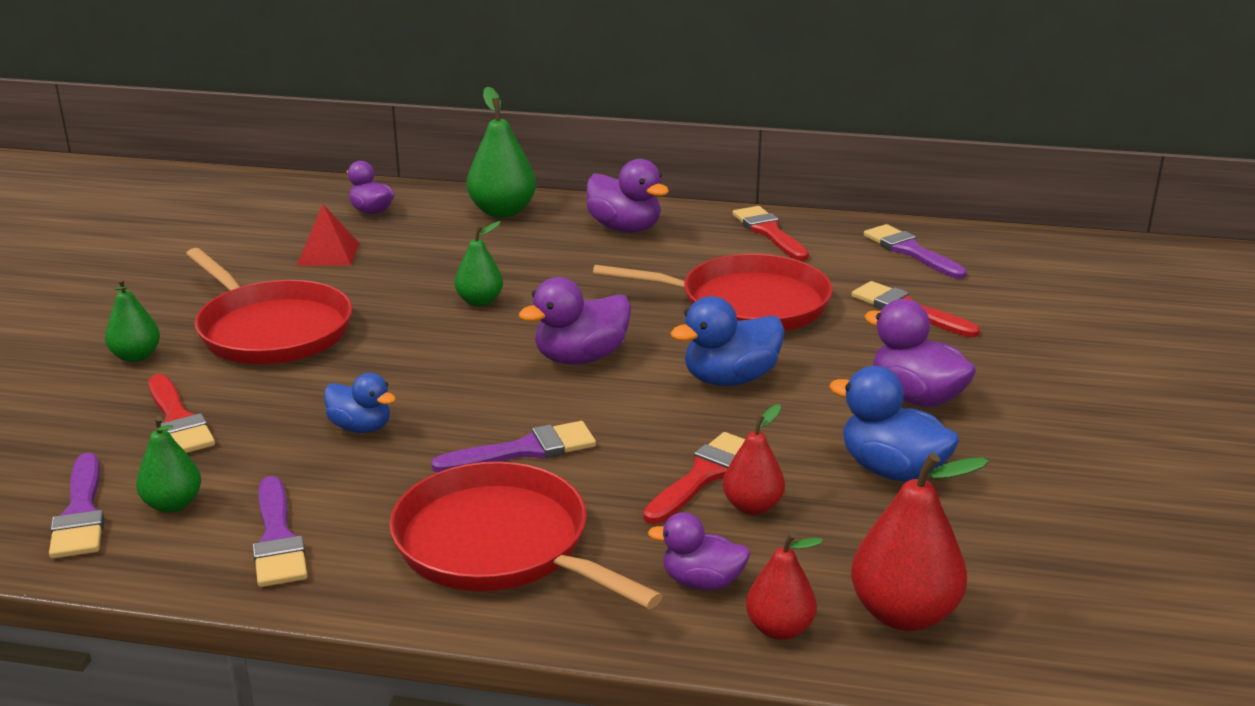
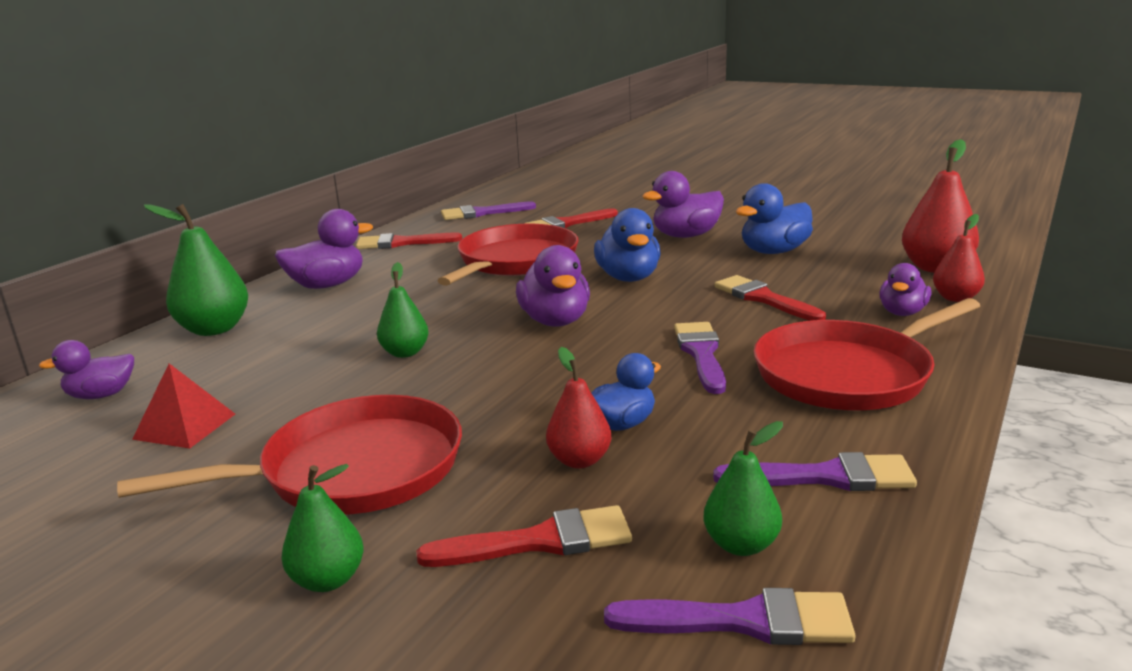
camera: 70 degrees left, 5 degrees down
(752, 506) = (808, 290): red pear -> red pear (579, 460)

